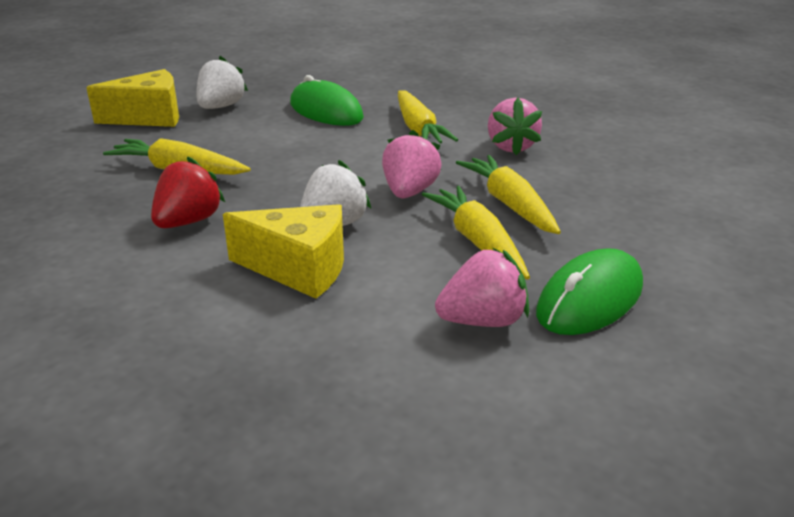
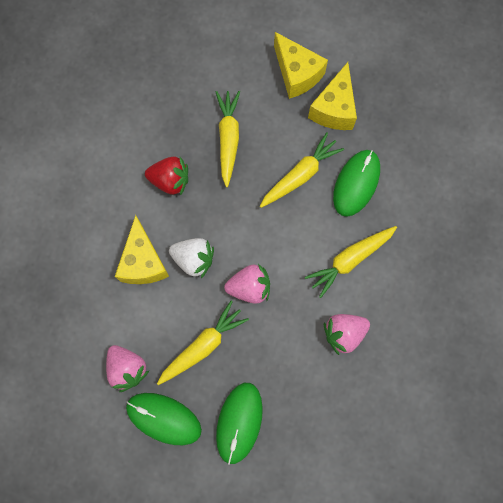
camera: 70 degrees right, 45 degrees up
(221, 107) = (334, 109): white strawberry -> yellow cheese
(509, 204) = (255, 352): yellow carrot -> yellow carrot (300, 175)
(614, 234) = (239, 422): none -> green mouse

